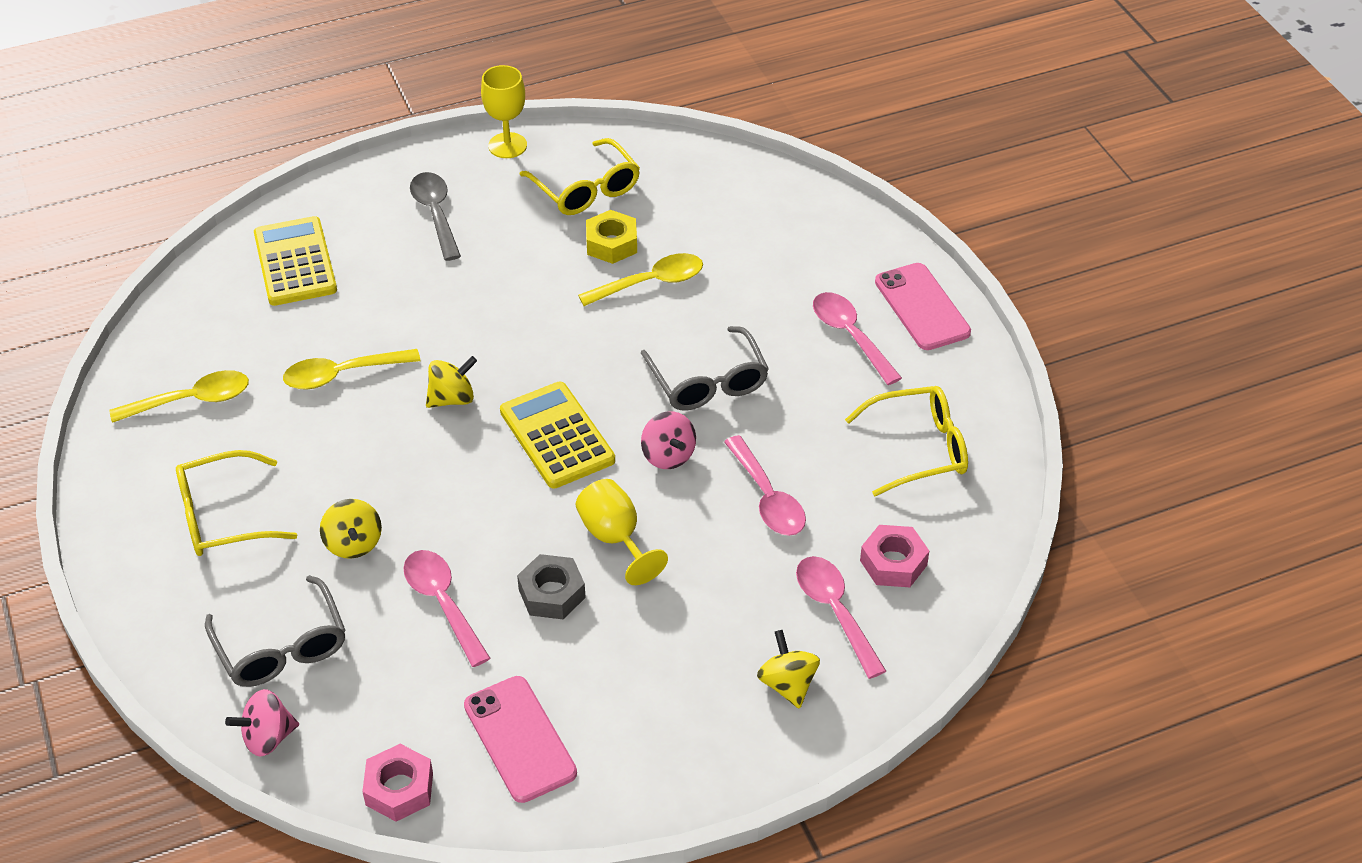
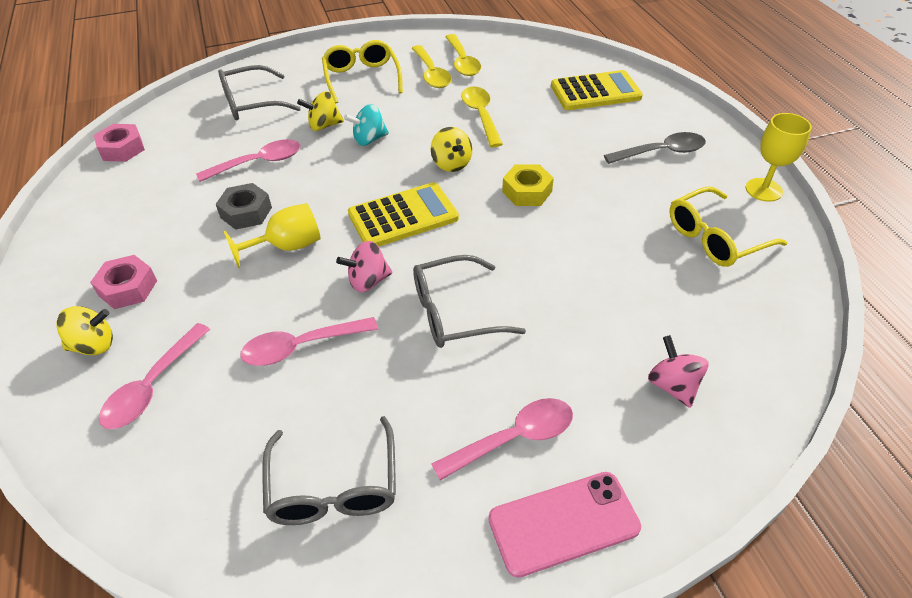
camera: 95 degrees right, 0 degrees up
(267, 737) = (188, 102): pink spinning top -> pink spinning top (672, 385)
(392, 487) = (369, 139): none -> turquoise spinning top
(519, 739) = (129, 197): pink phone -> none
(611, 244) = (640, 253): yellow nut -> yellow nut (527, 191)
(651, 283) = (588, 278): yellow spoon -> yellow spoon (431, 74)
(835, 611) = (152, 386): pink spoon -> pink spoon turned 135 degrees clockwise
(893, 563) = (189, 441): pink nut -> pink nut (128, 288)
(919, 449) = (334, 487): yellow glasses -> grey glasses

